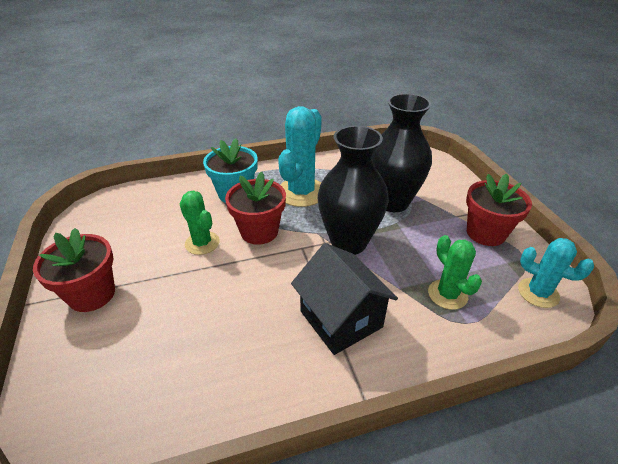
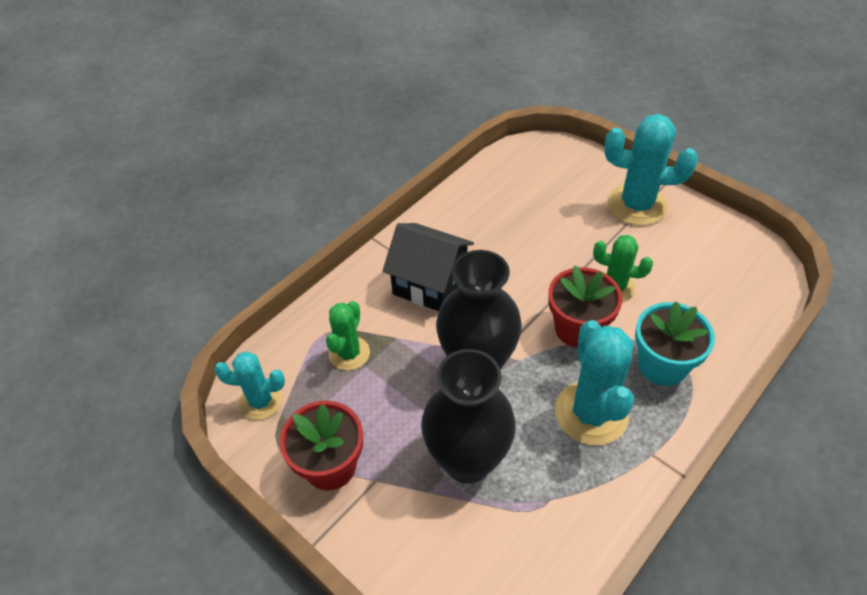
camera: 150 degrees right, 10 degrees up
(92, 294) = (636, 205): red flower pot -> turquoise cactus
(447, 294) = (349, 353): green cactus -> green cactus turned 75 degrees clockwise

